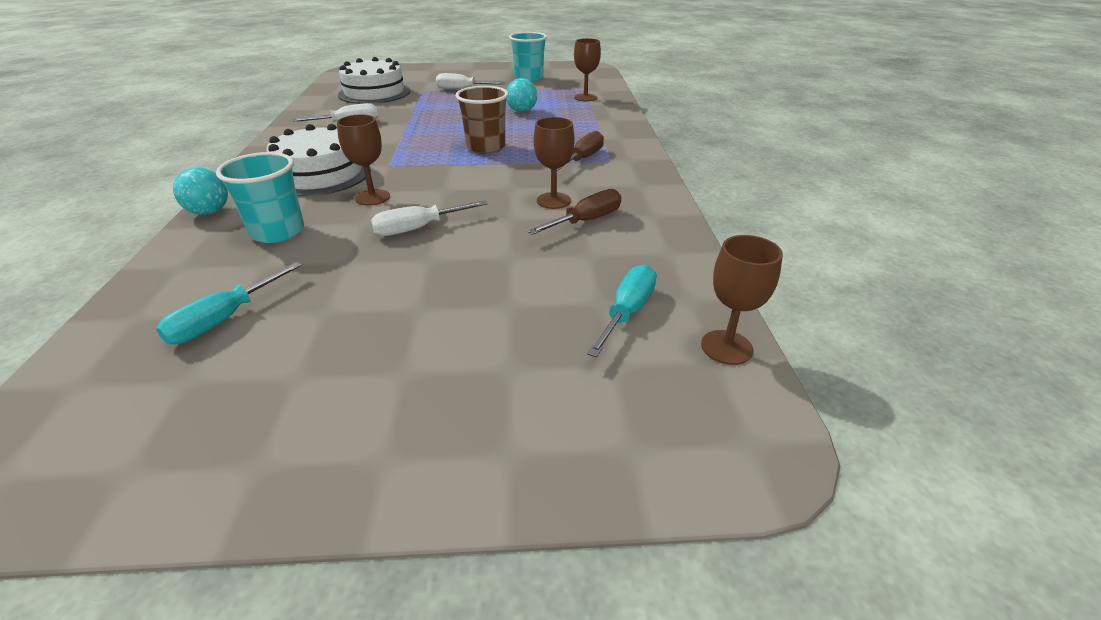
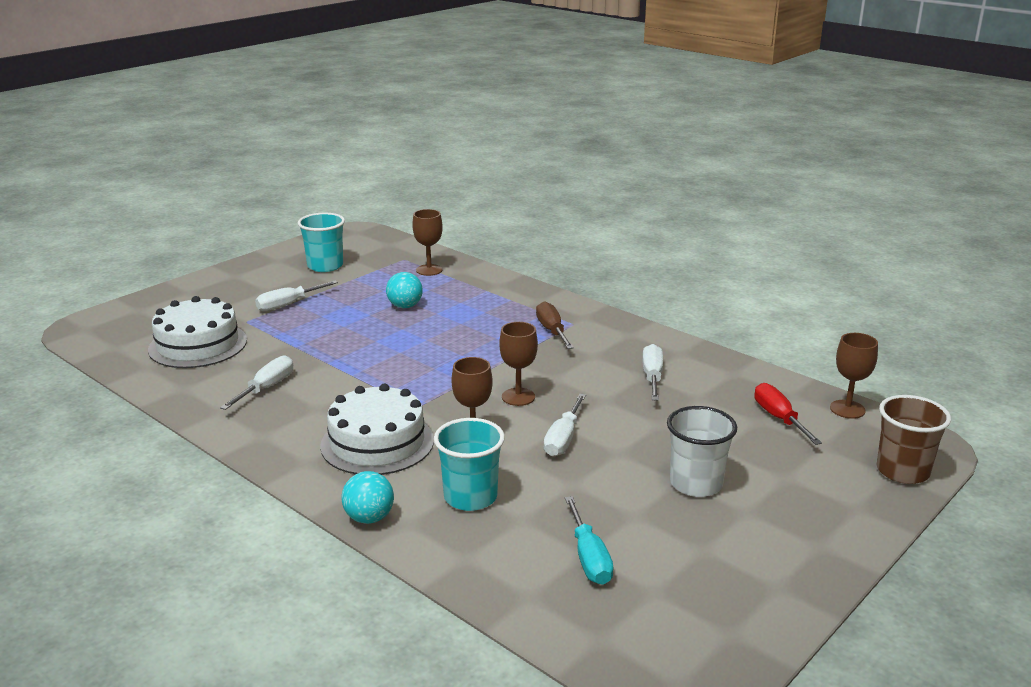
camera: 45 degrees left, 10 degrees down
(423, 319) = (696, 484): none -> white cup
(486, 147) = (457, 354): brown cup -> brown cup (902, 471)
(553, 201) = (603, 373): brown goblet -> brown goblet (518, 397)
(586, 221) = (652, 377): brown screwdriver -> white screwdriver
(627, 312) = (779, 418): turquoise screwdriver -> red screwdriver

